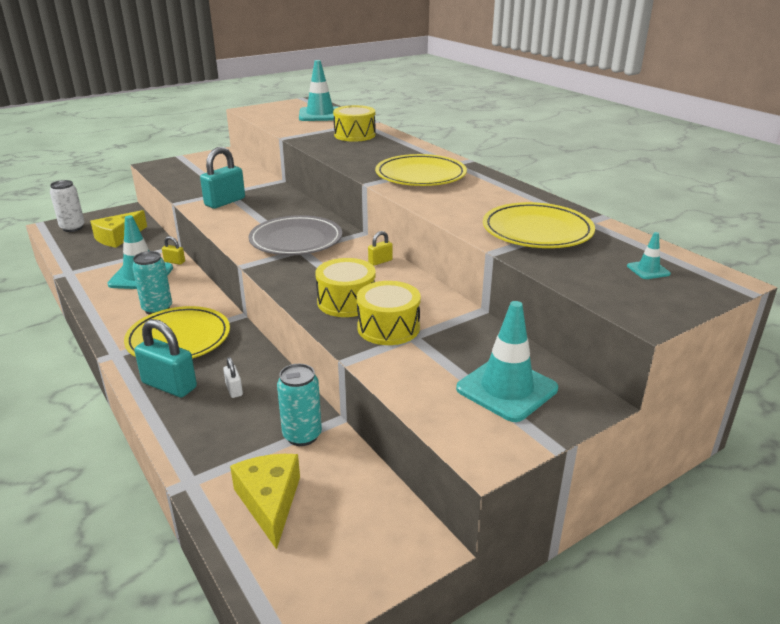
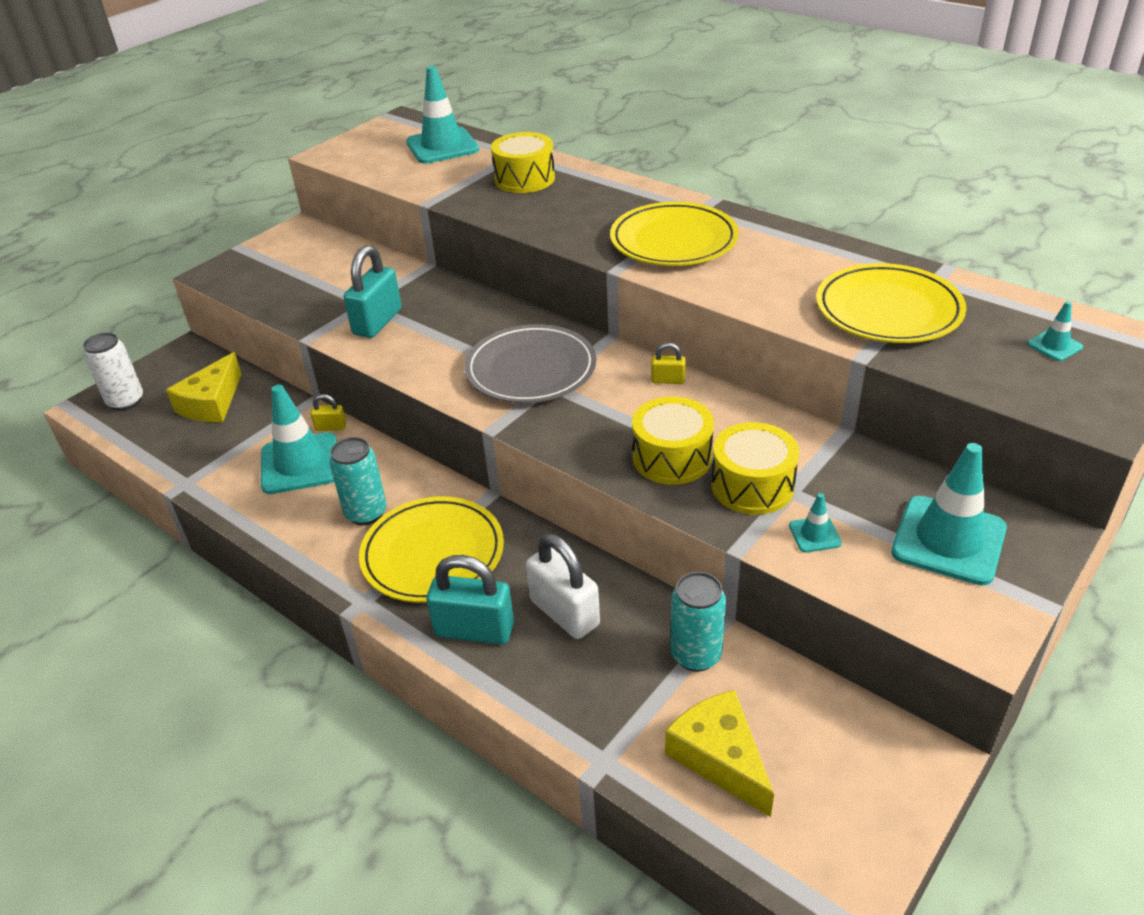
camera: 15 degrees left, 10 degrees up
(234, 390) = (564, 613): white padlock -> white padlock, size x2.03
(380, 261) = (668, 380): yellow padlock -> yellow padlock turned 60 degrees clockwise
(409, 364) = (814, 534): none -> turquoise traffic cone

